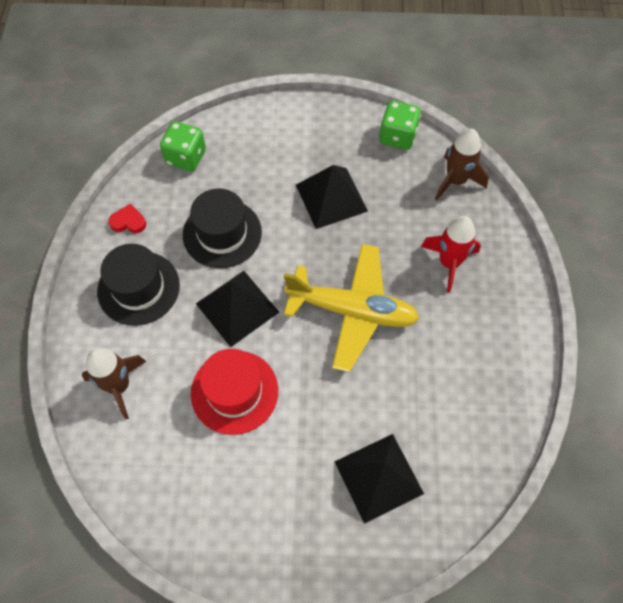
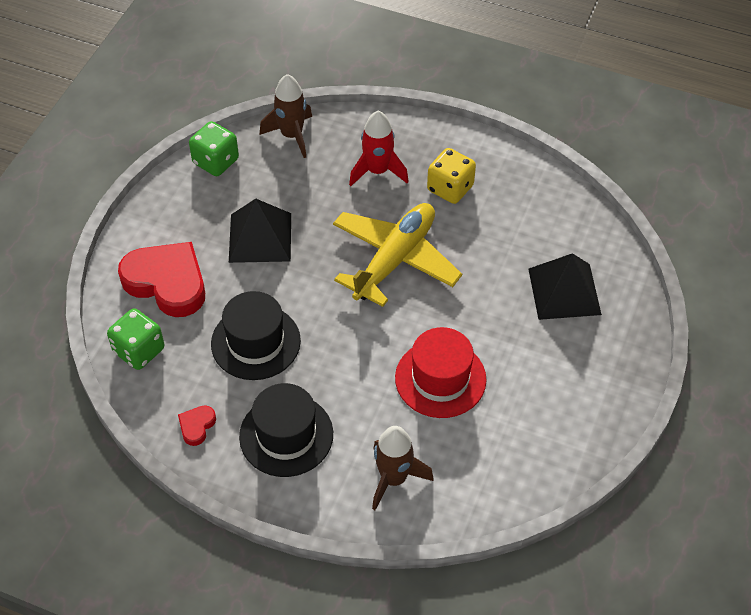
camera: 70 degrees left, 10 degrees down
(237, 307) = (349, 352): black pyramid -> none
(258, 150) = (167, 282): none -> red heart
(459, 331) = (450, 188): none -> yellow dice

